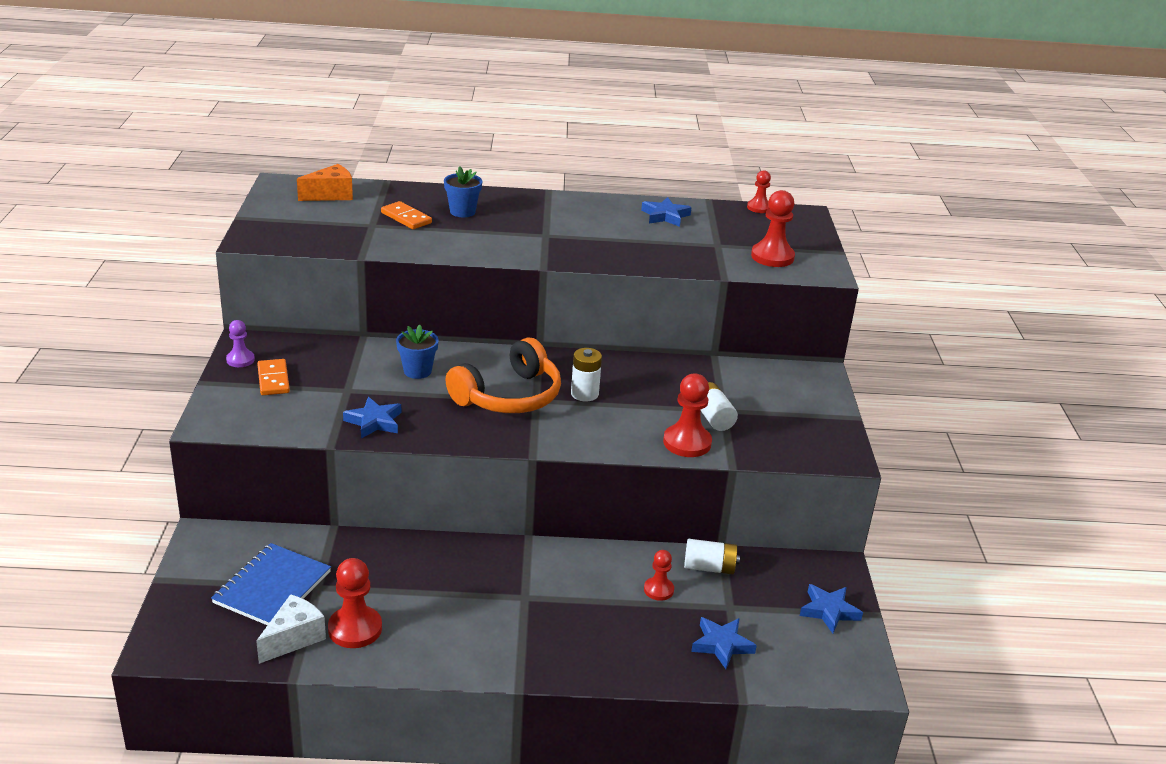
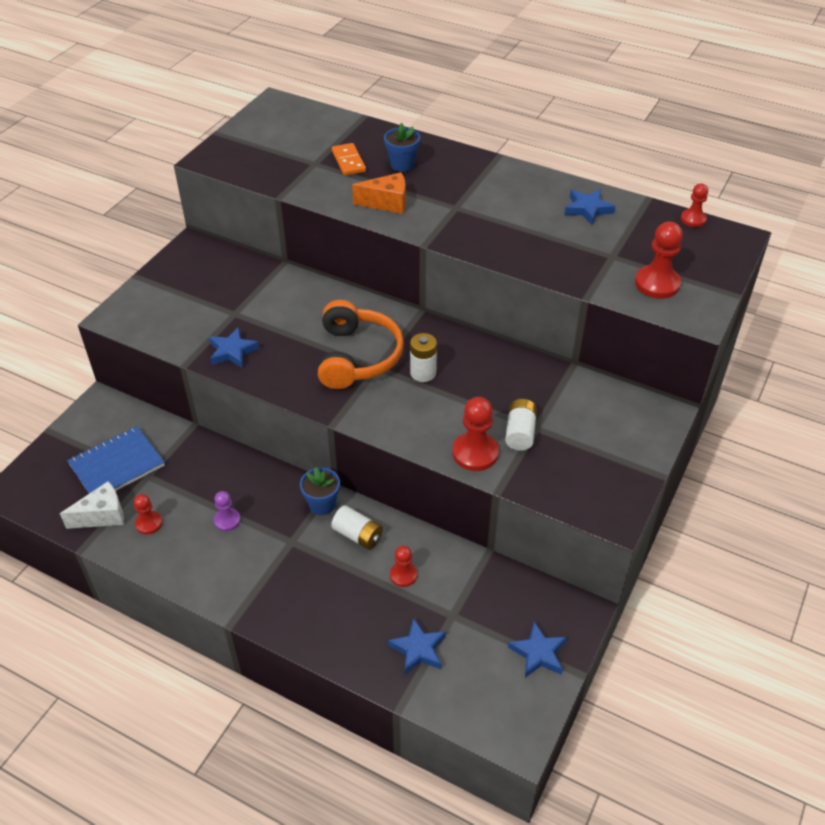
camera: 30 degrees right, 15 degrees up
(240, 360) = (176, 261): purple pawn -> purple pawn (227, 520)
(273, 379) = (187, 287): orange domino -> none
(331, 195) = (306, 123): orange cheese -> orange cheese (387, 203)
(355, 629) = (149, 523): red pawn -> red pawn, size x0.60
(417, 371) = (301, 309): blue flower pot -> blue flower pot (322, 504)
(509, 396) = (357, 356): orange headphones -> orange headphones turned 75 degrees counterclockwise
(709, 567) = (462, 569): white battery -> white battery (358, 535)

